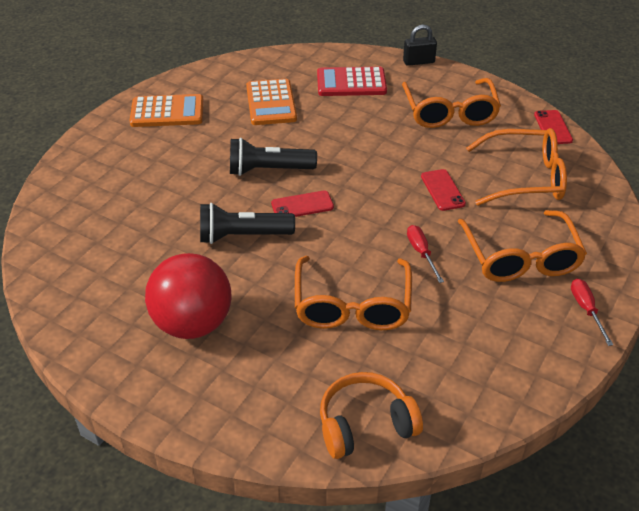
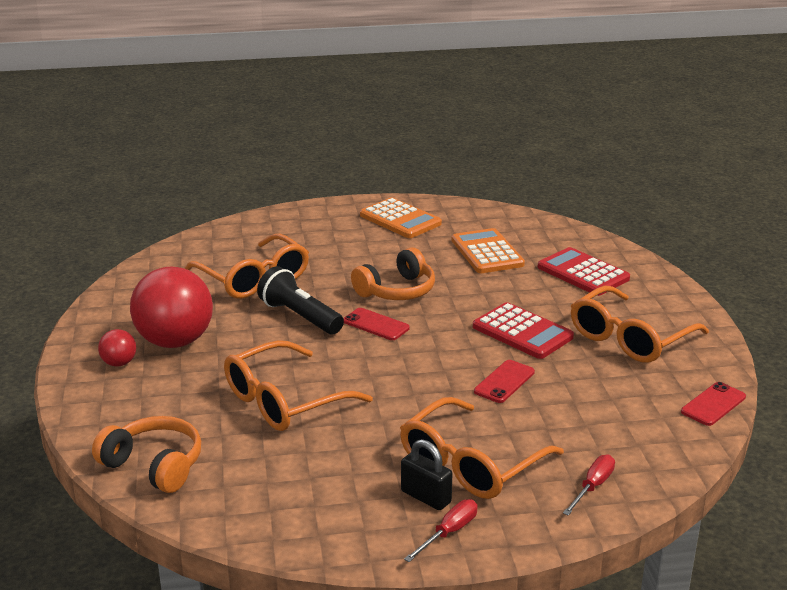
camera: 50 degrees right, 15 degrees down
(185, 375) = (119, 363): none -> red ball
(268, 170) = (397, 291): black flashlight -> orange headphones
(271, 103) = (487, 252): orange calculator -> orange calculator turned 120 degrees clockwise
(392, 148) = (522, 332): none -> red calculator
(418, 62) = (681, 290): black padlock -> black padlock (425, 497)
(421, 253) = (399, 407): red screwdriver -> red screwdriver (593, 487)
(525, 178) = (599, 420): orange glasses -> orange glasses (254, 279)

